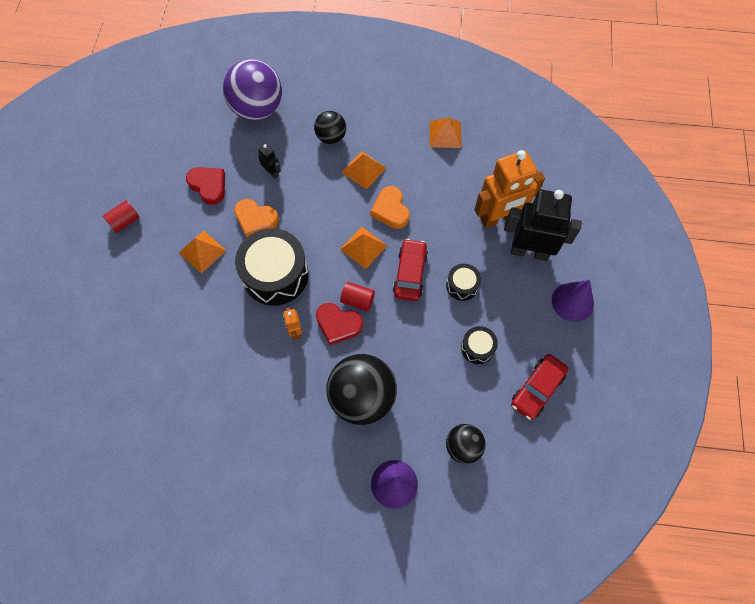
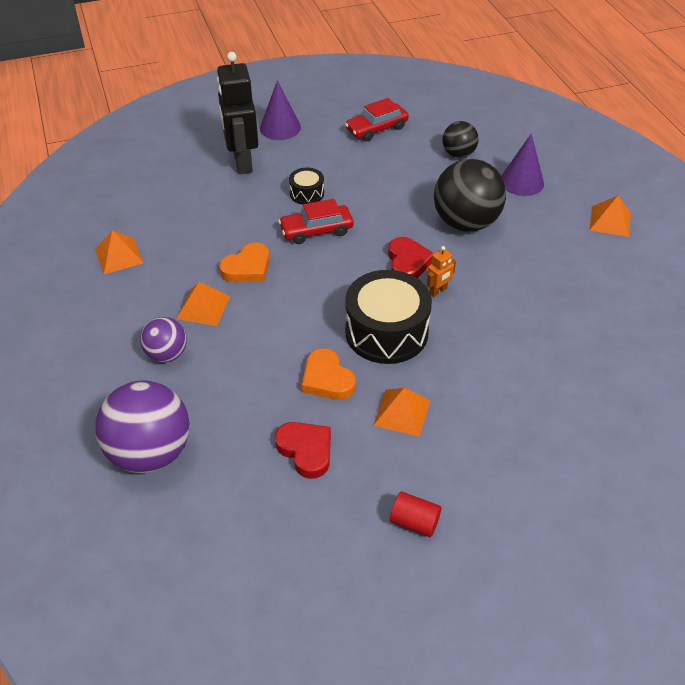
camera: 115 degrees left, 20 degrees down
(208, 186) = (306, 450): red heart -> red heart turned 120 degrees clockwise
(256, 219) = (327, 379): orange heart -> orange heart turned 150 degrees clockwise
(272, 172) = (250, 391): black robot -> none
(331, 137) = (167, 354): black ball -> purple ball
(357, 300) = (371, 257): red cylinder -> none
(363, 247) = (307, 273): orange pyramid -> orange pyramid (610, 221)
(477, 348) = (364, 168): black drum -> none
(498, 218) = (214, 190): orange robot -> none
(537, 389) = (376, 129): red car -> red car turned 135 degrees clockwise

